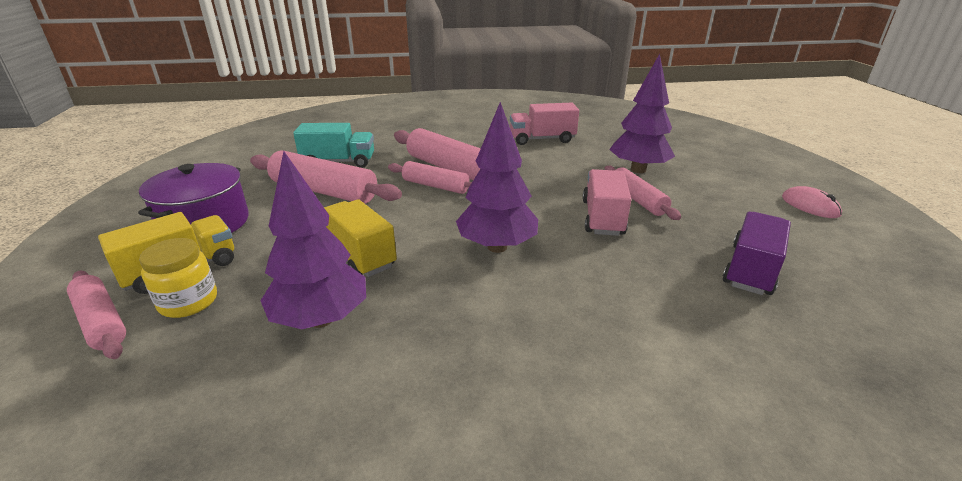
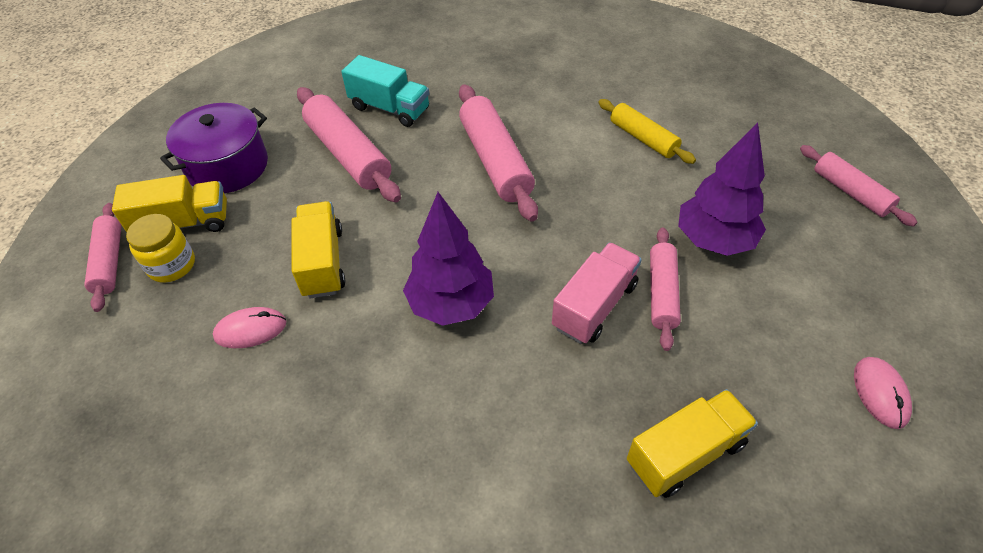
camera: 30 degrees right, 20 degrees up
(321, 319) = (250, 330): purple tree -> pink mouse
(435, 186) = (458, 185): pink rolling pin -> pink rolling pin (850, 192)
(542, 139) = (643, 138): pink truck -> yellow rolling pin
(751, 269) = (685, 453): purple truck -> yellow truck

